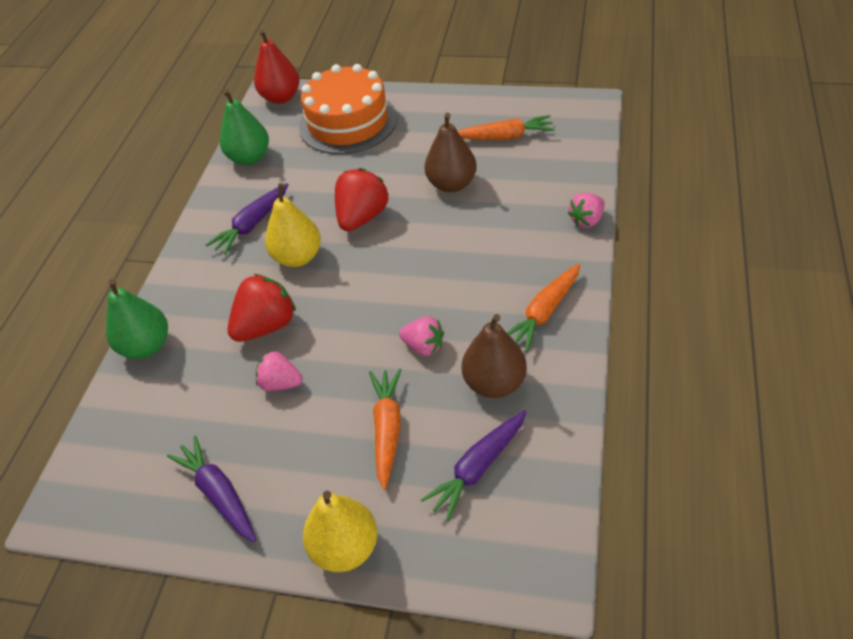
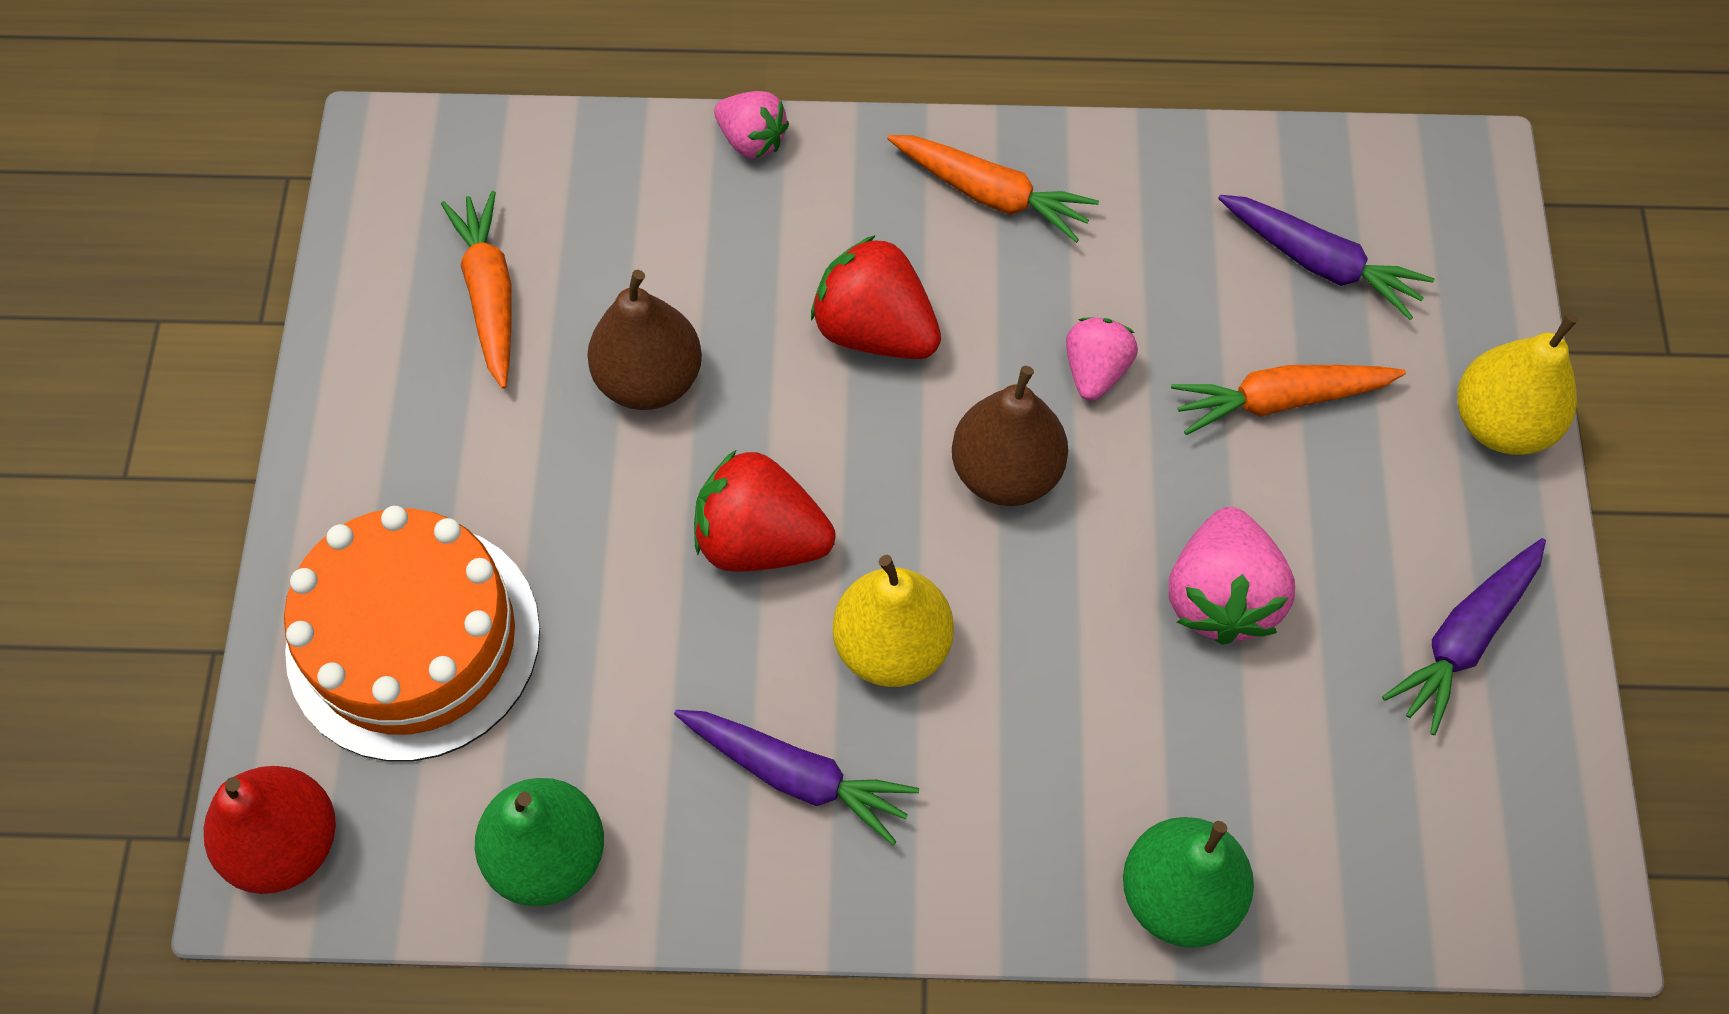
camera: 105 degrees left, 15 degrees up
(266, 326) = (1089, 660): red strawberry -> red strawberry (875, 330)
(280, 383) = (1221, 596): pink strawberry -> pink strawberry, size x1.61
(494, 383) = (1155, 255): brown pear -> brown pear (1006, 472)

